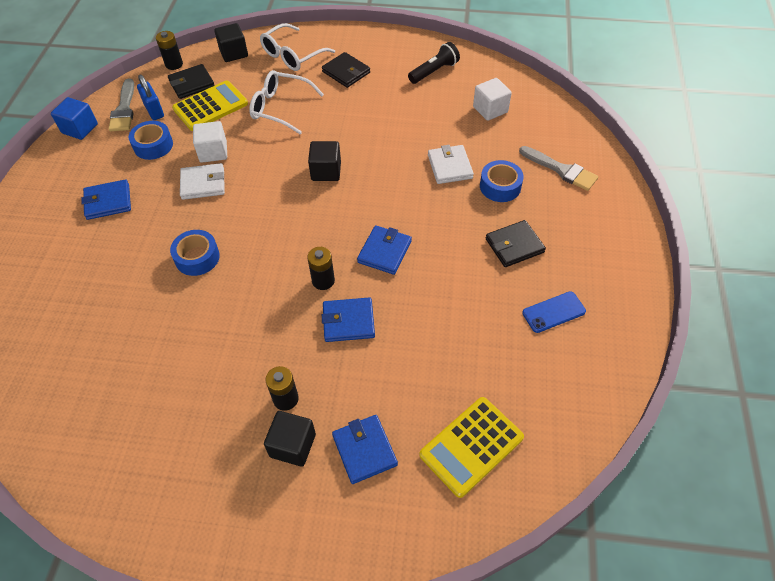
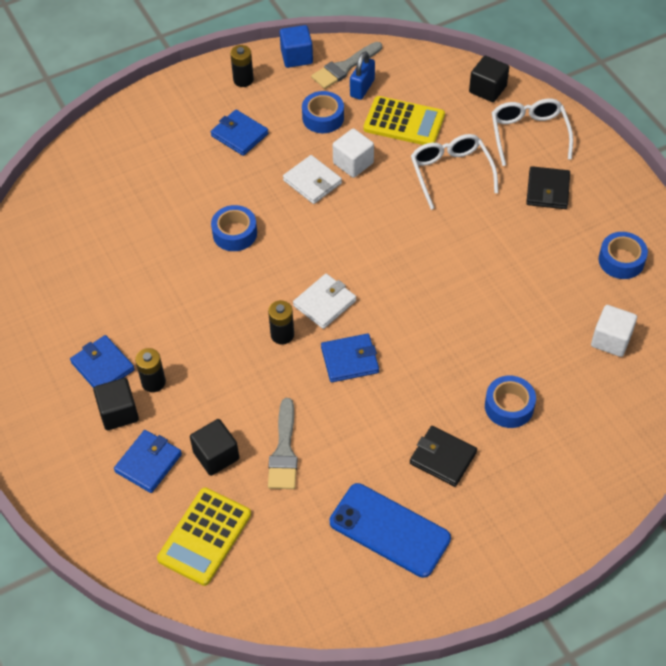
camera: 55 degrees right, 0 degrees up
(174, 64) = (430, 59): black battery -> black battery (243, 80)
(191, 84) = (418, 89): black wallet -> none
(292, 55) = (529, 134): white glasses -> white glasses turned 75 degrees clockwise
(326, 171) = (404, 258): black cube -> black cube (216, 455)
(348, 321) = (256, 379): blue wallet -> blue wallet (103, 366)
(434, 71) = (621, 260): black flashlight -> blue tape
(450, 166) = (498, 350): white wallet -> white wallet (325, 303)
(471, 446) = (205, 536): yellow calculator -> yellow calculator turned 75 degrees counterclockwise
(553, 312) = (389, 530): blue phone -> blue phone, size x1.75
(561, 170) = (580, 448): grey brush -> grey brush (284, 451)

